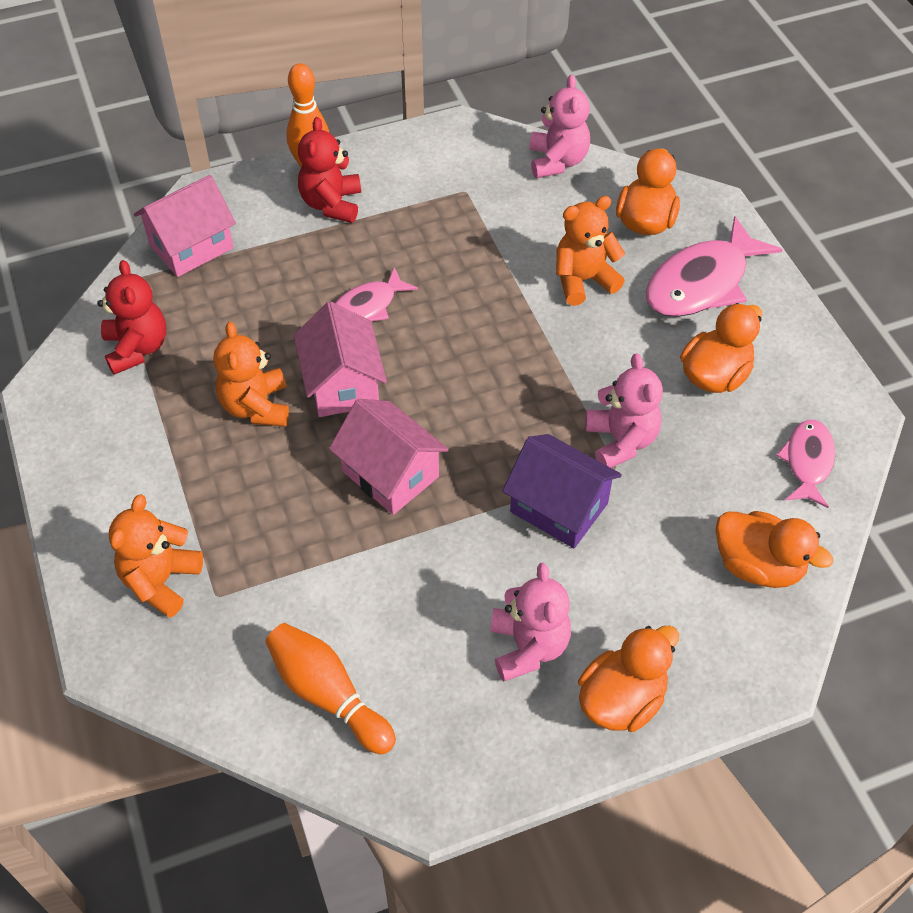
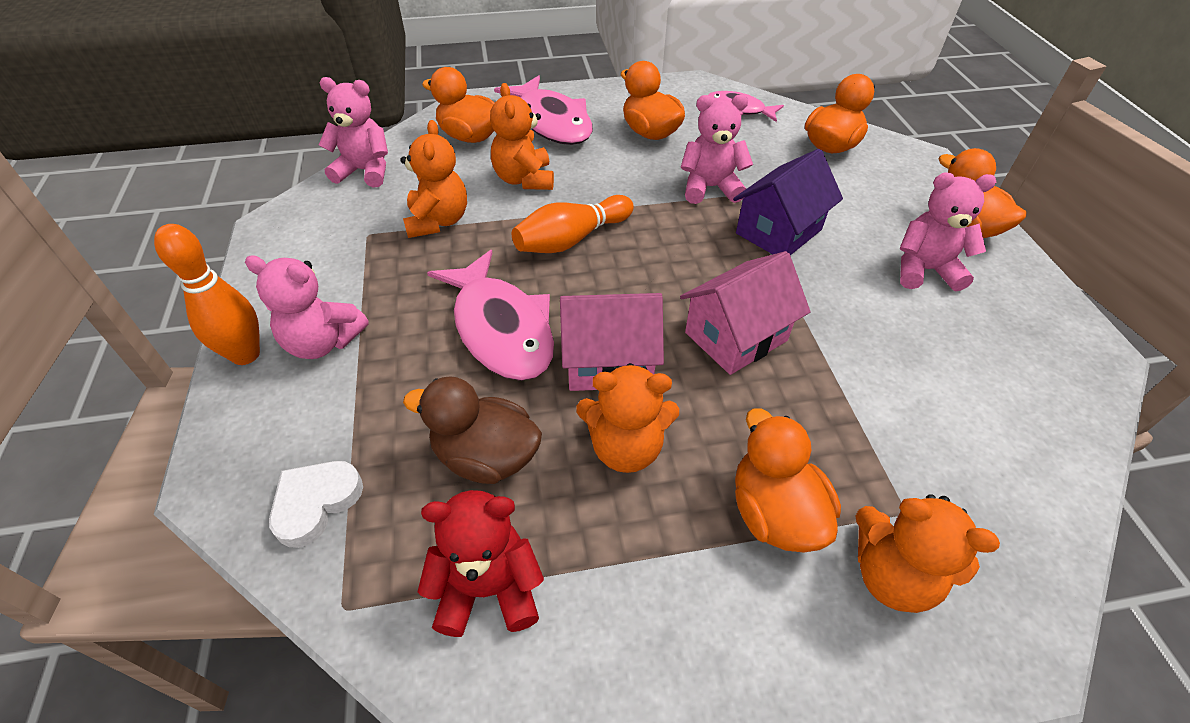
camera: 80 degrees left, 5 degrees down
(191, 246) = (316, 503): pink house -> white heart
(207, 505) = (774, 513): none -> orange duck
(238, 325) = (486, 457): none -> brown duck
(328, 695) = (1010, 416): orange bowling pin -> orange bowling pin (571, 239)
(331, 204) = (323, 342): red teddy bear -> pink teddy bear
(367, 306) = (501, 328): pink fish -> pink fish, size x1.70
(497, 232) = (438, 221): none -> orange teddy bear

